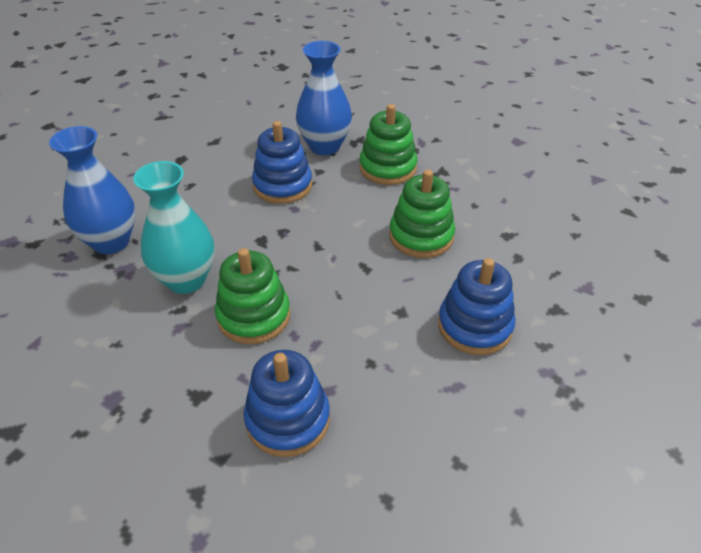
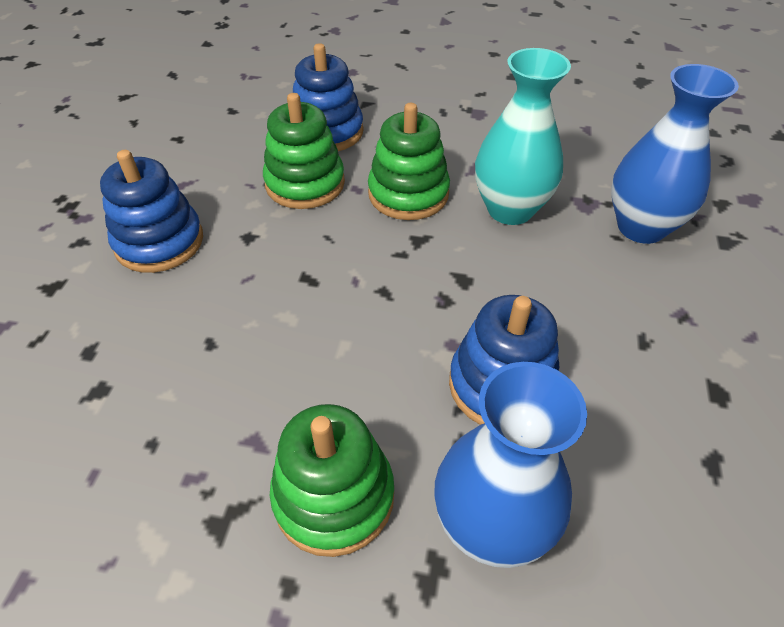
camera: 160 degrees right, 5 degrees up
(421, 236) = (239, 348): green stacking toy -> green stacking toy (305, 183)

